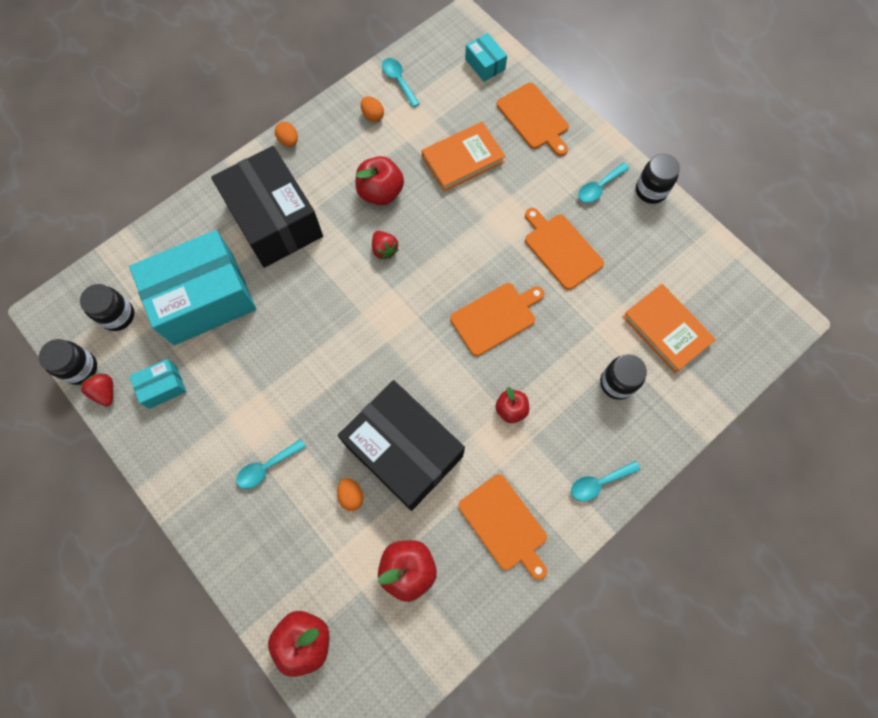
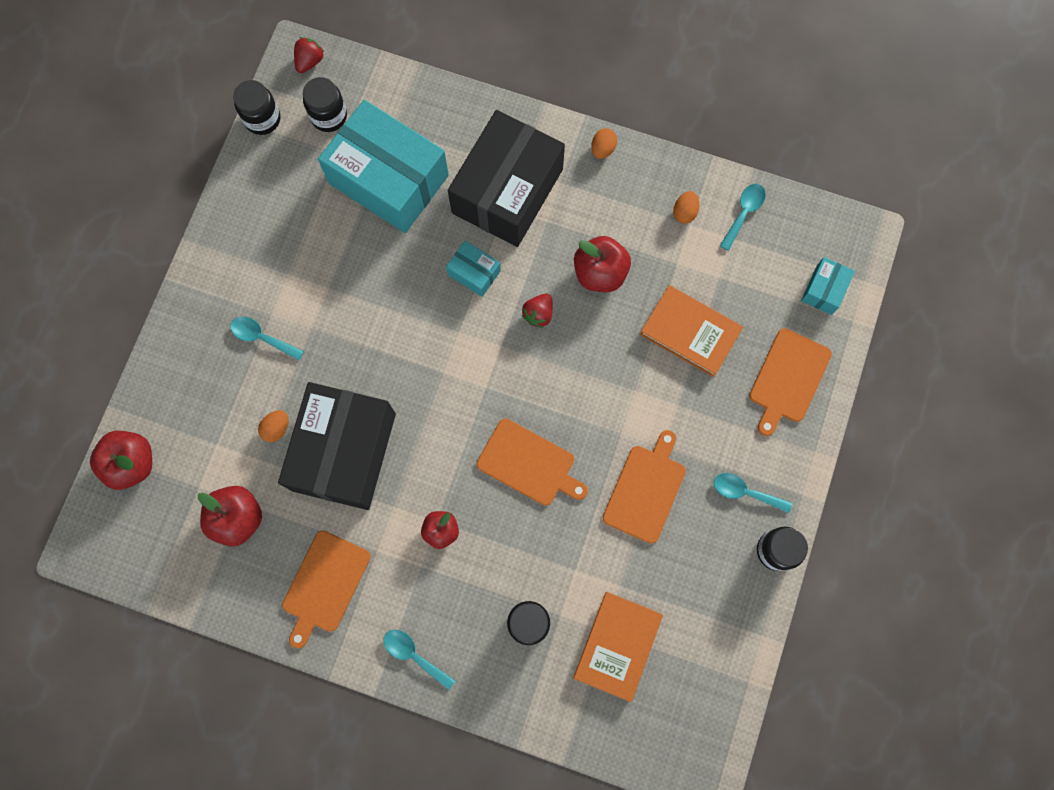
camera: 60 degrees right, 5 degrees up
(105, 392) = (253, 154): red strawberry -> red strawberry (310, 61)
(163, 386) = (285, 200): turquoise box -> turquoise box (474, 273)

